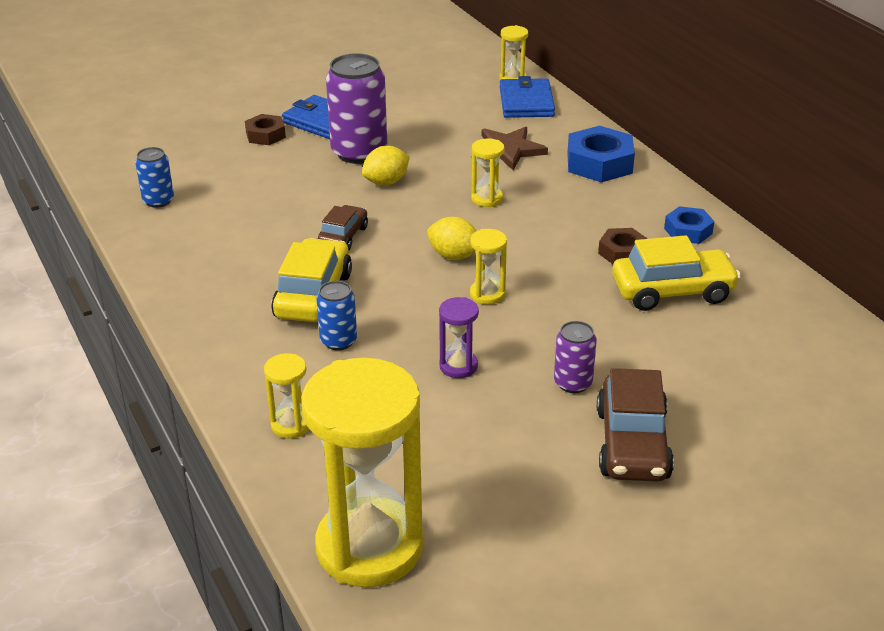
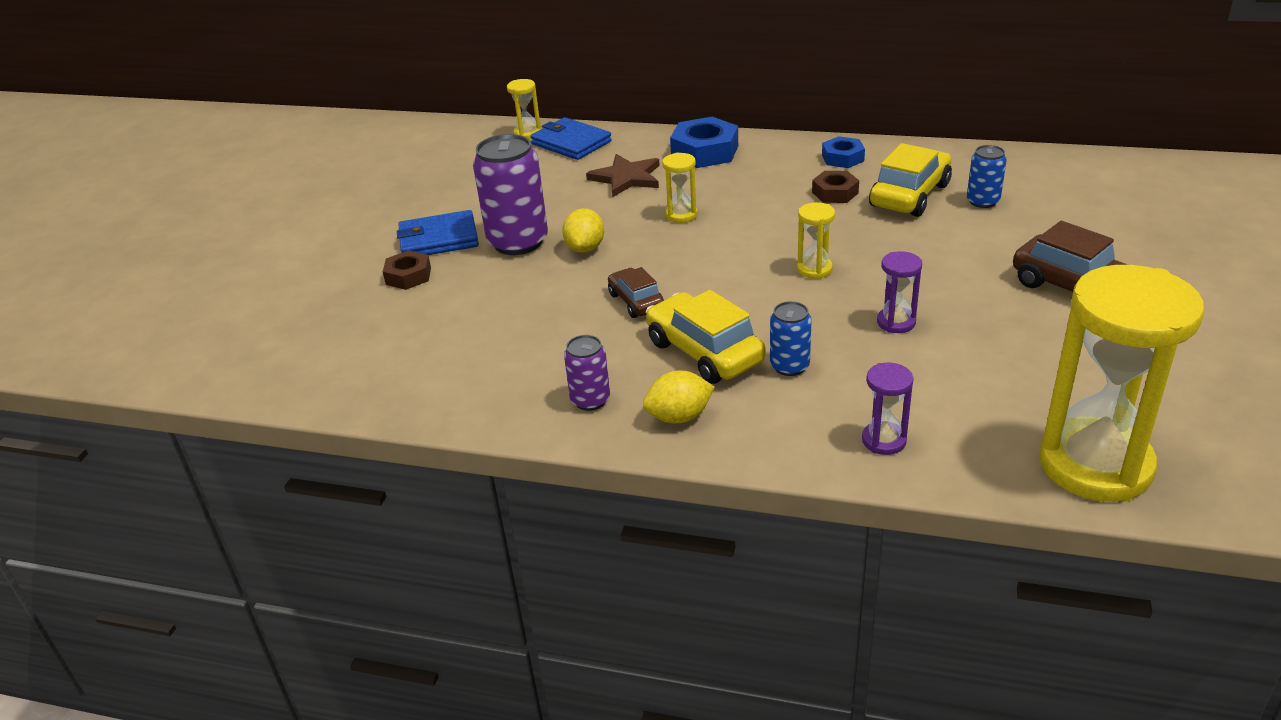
camera: 45 degrees left, 0 degrees up
(158, 201) = (420, 378): blue can -> blue can (982, 201)
(291, 425) = (884, 440): yellow hourglass -> purple hourglass
(454, 256) = (740, 262): yellow lemon -> yellow lemon (679, 417)
(573, 383) = (976, 282): purple can -> purple can (590, 400)

